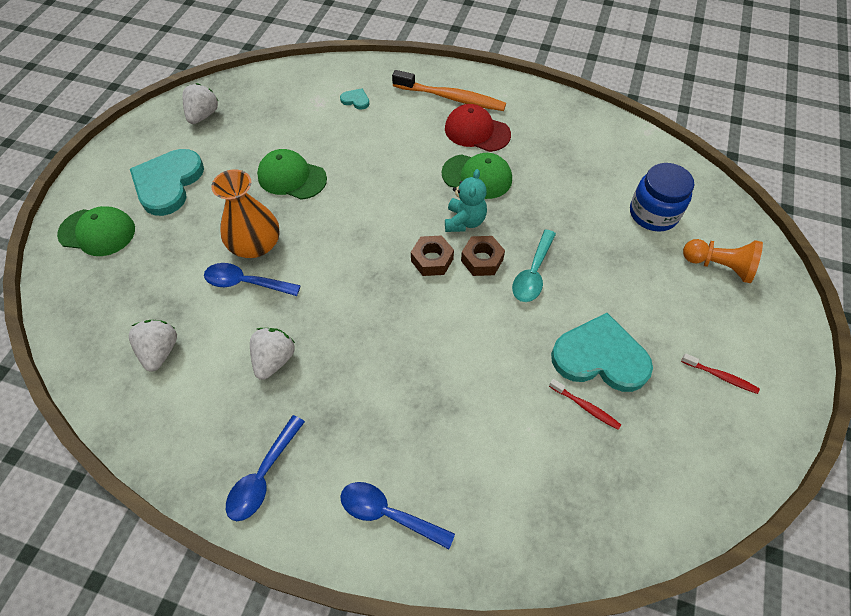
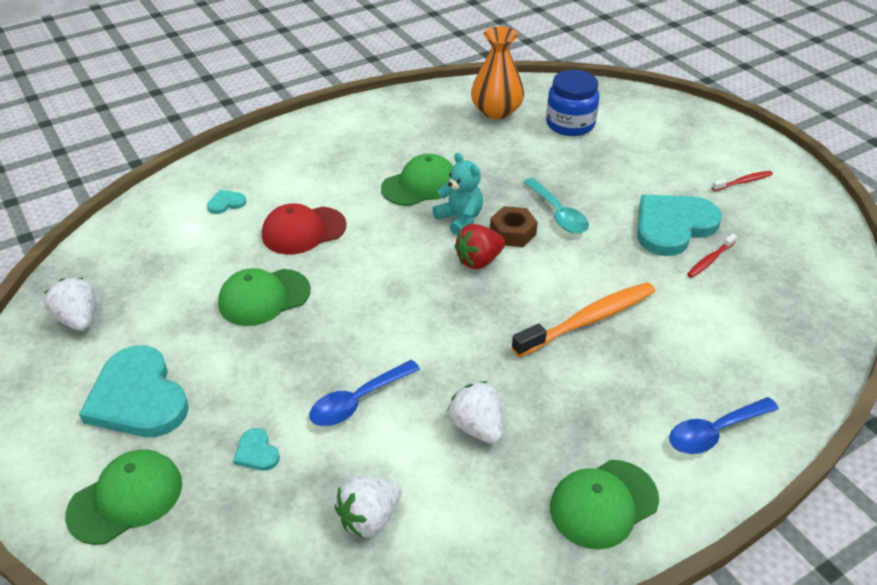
camera: 50 degrees left, 15 degrees down
(160, 351) = (369, 518): white strawberry -> white strawberry turned 75 degrees counterclockwise
(169, 263) = (257, 452): none -> turquoise heart
(255, 244) = (317, 368): orange vase -> orange vase (496, 111)
(263, 476) = (603, 504): blue spoon -> green cap
(432, 260) = (479, 261): brown nut -> red strawberry
(451, 98) = (310, 148): orange toothbrush -> orange toothbrush (587, 320)
(477, 131) = (370, 157): red cap -> red cap (303, 230)
(585, 407) = (710, 260): red toothbrush -> red toothbrush turned 150 degrees clockwise
(718, 266) = (650, 126): orange pawn -> none

